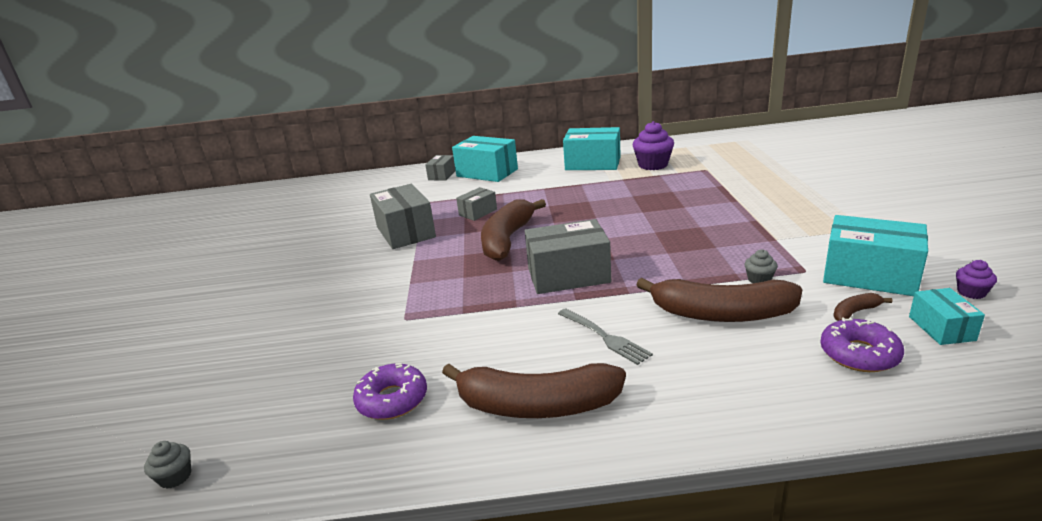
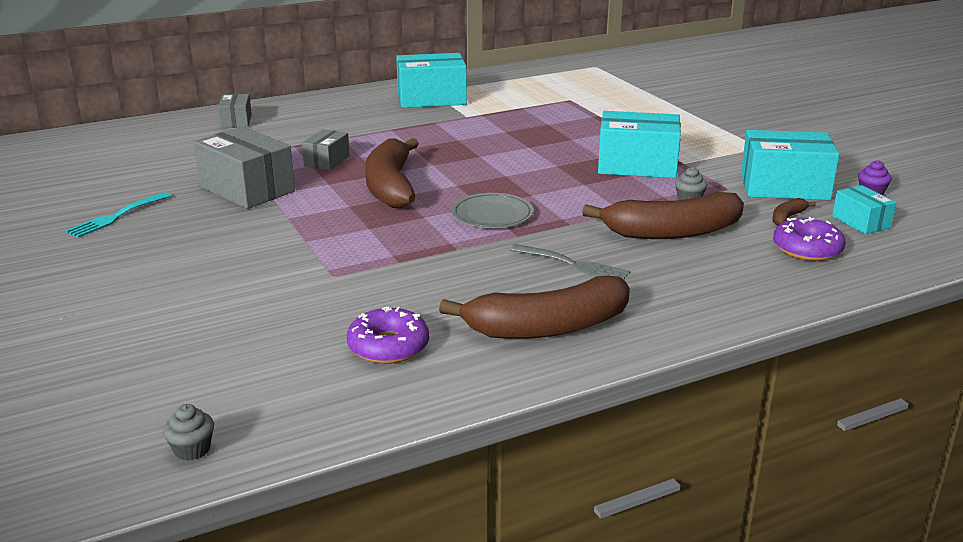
camera: 25 degrees left, 0 degrees up
(307, 246) = (117, 216): none -> turquoise fork
(487, 173) = (299, 115): turquoise box -> turquoise box (637, 165)
(568, 275) = (492, 215): grey box -> grey plate
(653, 165) = (506, 97): purple cupcake -> none

